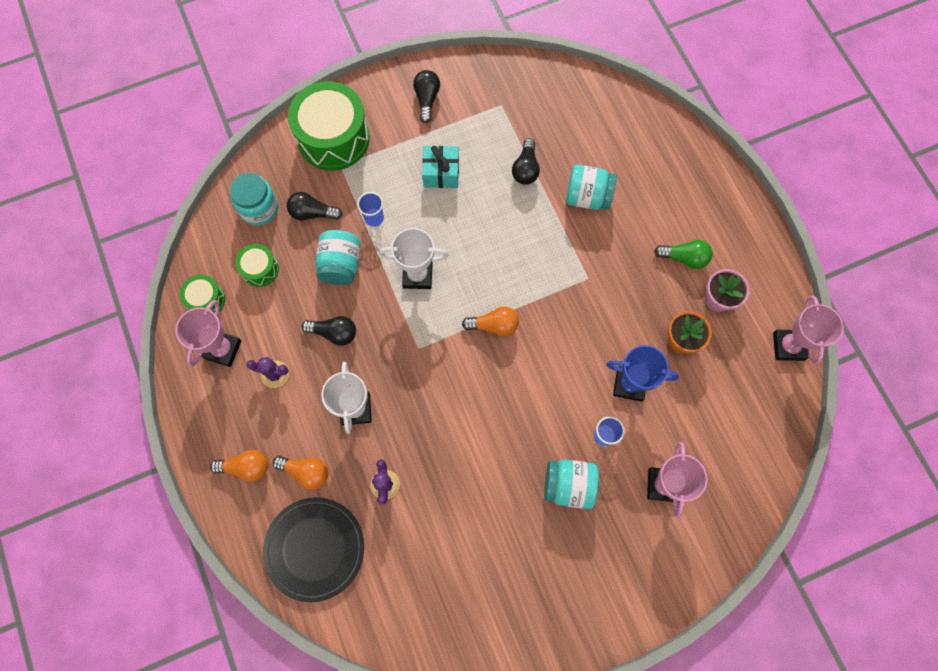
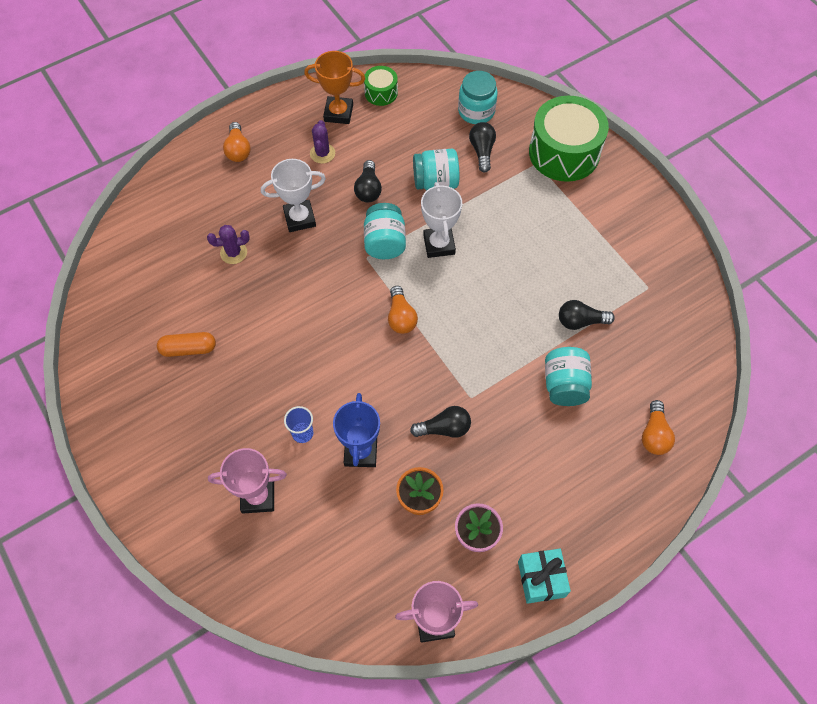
camera: 80 degrees right, 10 degrees down
(223, 349) = (338, 113): pink trophy -> orange trophy
(260, 269) = (417, 124): green drum -> none
(306, 472) = (238, 192): orange light bulb -> orange light bulb (654, 434)
(314, 548) = (173, 211): black plate -> none
(374, 218) = (489, 199): blue cup -> none
(427, 99) = (632, 221): black light bulb -> black light bulb (444, 428)
(441, 173) = (553, 246): turquoise gift -> turquoise gift (541, 579)
(494, 542) = (188, 349): none -> orange capsule
(568, 485) = (248, 406): turquoise jar -> turquoise jar (385, 243)
(684, 258) = (517, 494): green light bulb -> none

